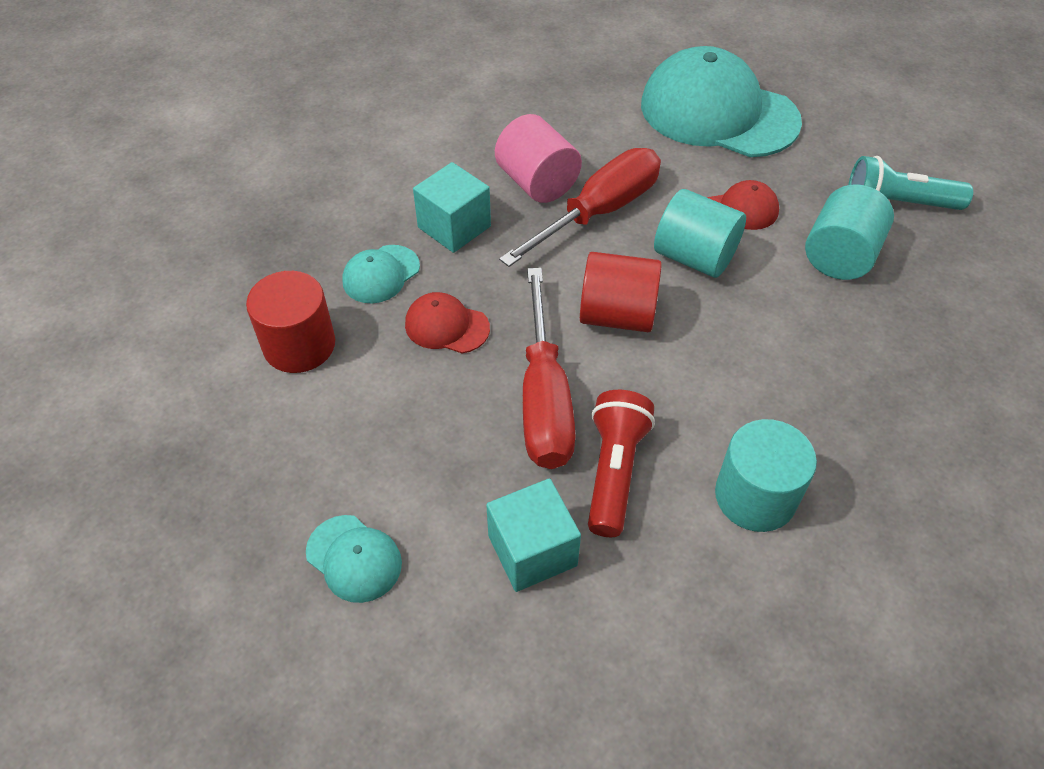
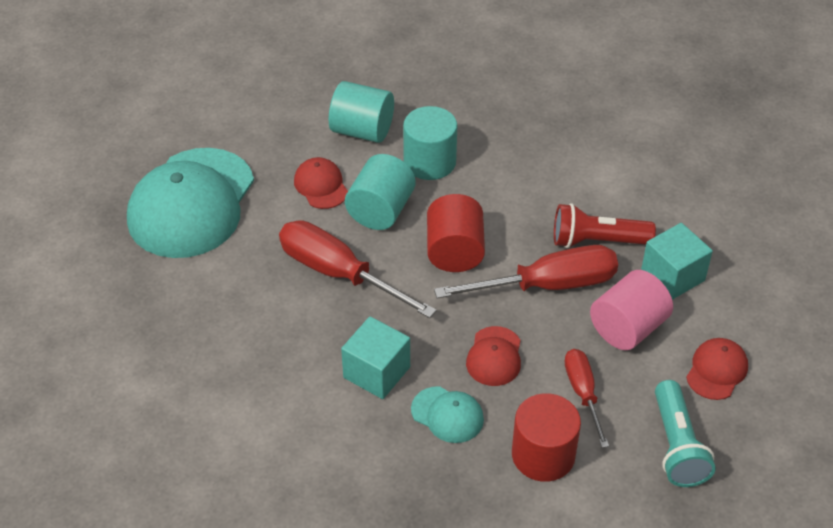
camera: 100 degrees left, 5 degrees down
(354, 558) = (716, 370): turquoise cap -> red cap
(368, 399) = (583, 393): none -> red screwdriver
(537, 183) = (307, 320): pink cylinder -> pink cylinder (627, 328)
(755, 496) = (591, 172): turquoise cylinder -> turquoise cylinder (429, 162)
(897, 204) = (297, 98): turquoise flashlight -> turquoise flashlight (677, 446)

